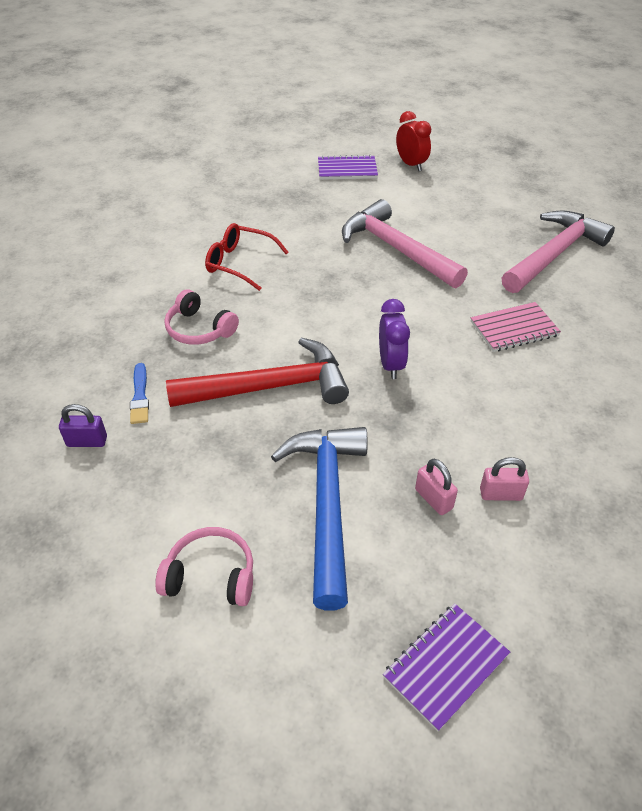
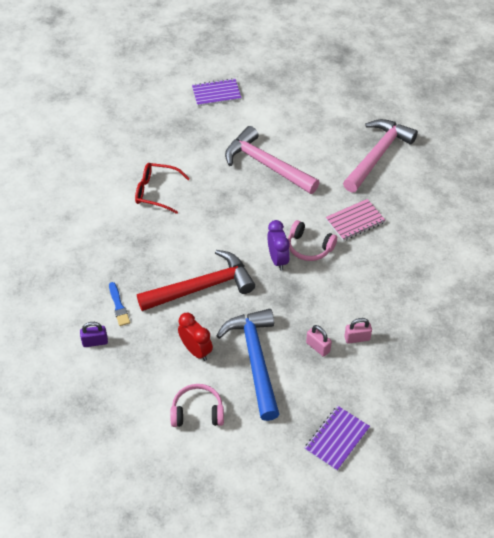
camera: 10 degrees left, 5 degrees up
(199, 329) = (143, 250): pink headphones -> pink headphones (309, 247)
(411, 165) = (264, 83): red clock -> red clock (196, 350)

